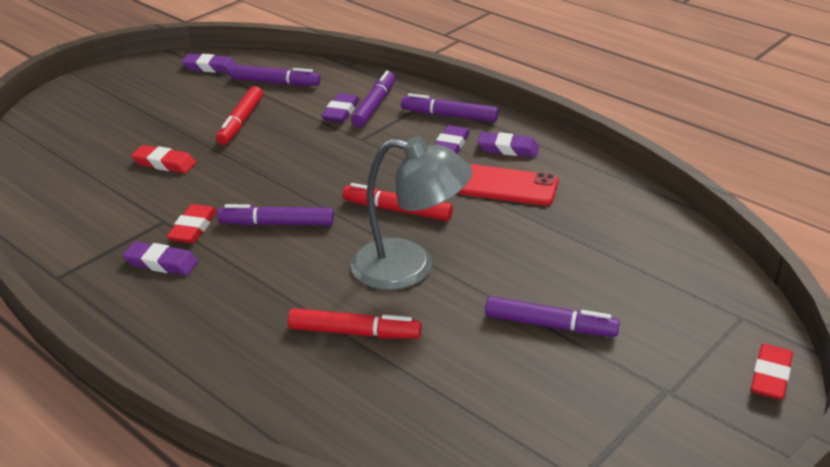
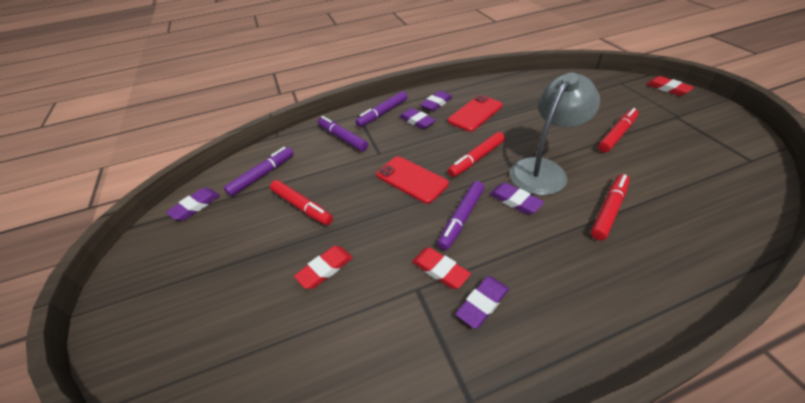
camera: 60 degrees left, 10 degrees up
(325, 174) = (411, 179): none -> red phone
(341, 112) = (336, 154): purple eraser -> purple eraser (515, 201)
(550, 325) = (616, 134): purple marker -> red marker

